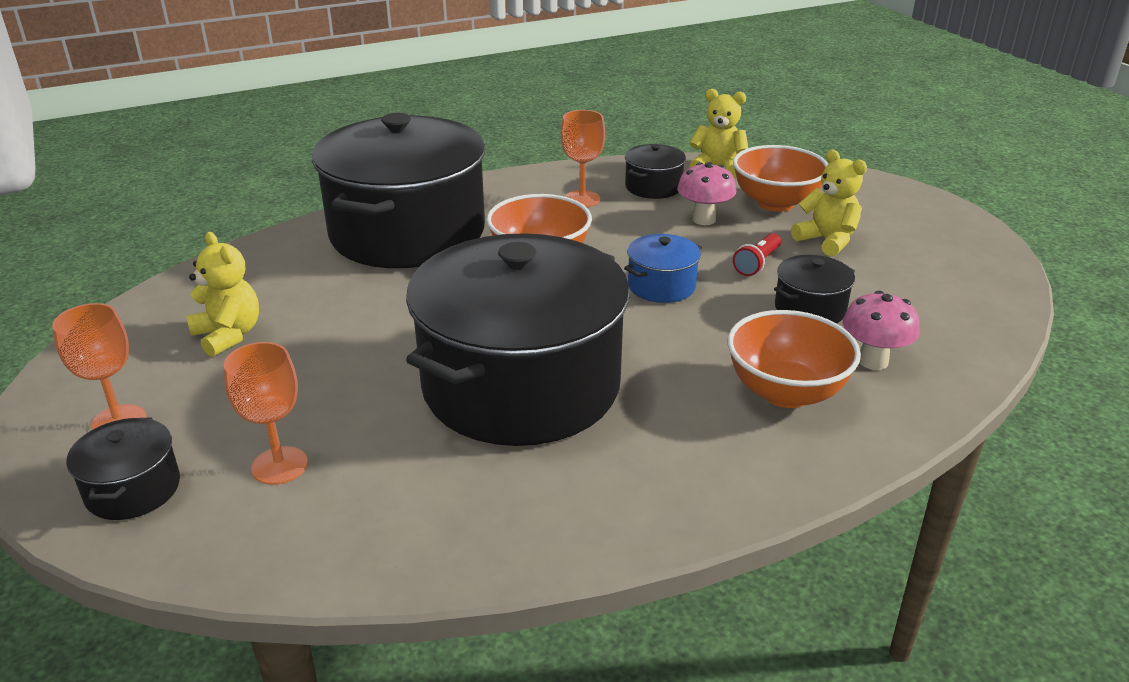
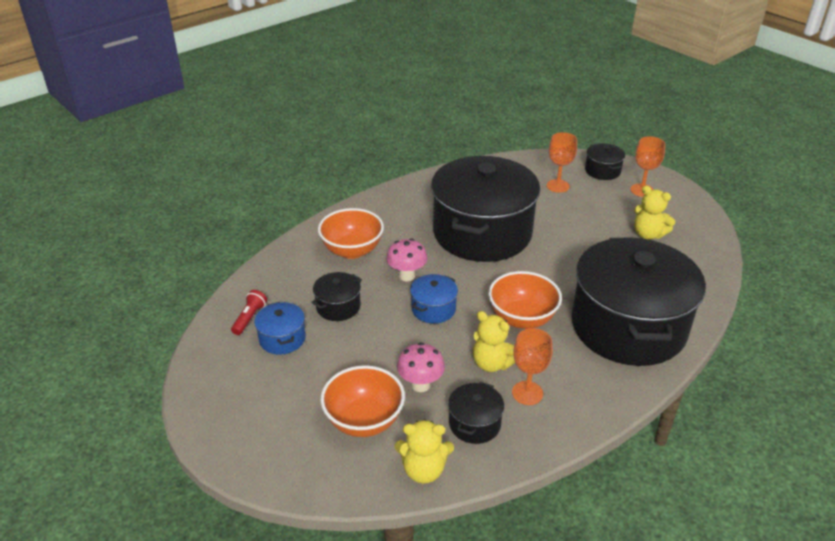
camera: 165 degrees right, 5 degrees up
(757, 263) = (374, 341): red flashlight -> red flashlight (249, 318)
(827, 241) = (322, 376): yellow teddy bear -> yellow teddy bear (492, 363)
(873, 361) = (305, 276): pink mushroom -> pink mushroom (407, 276)
(891, 283) = (282, 339): none -> blue pot

